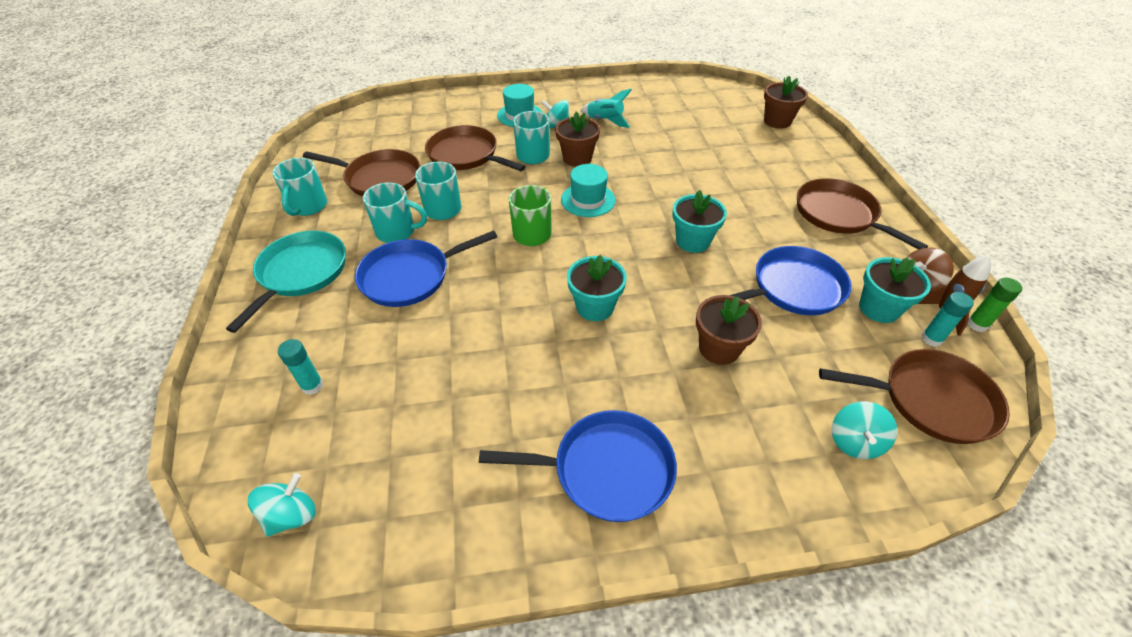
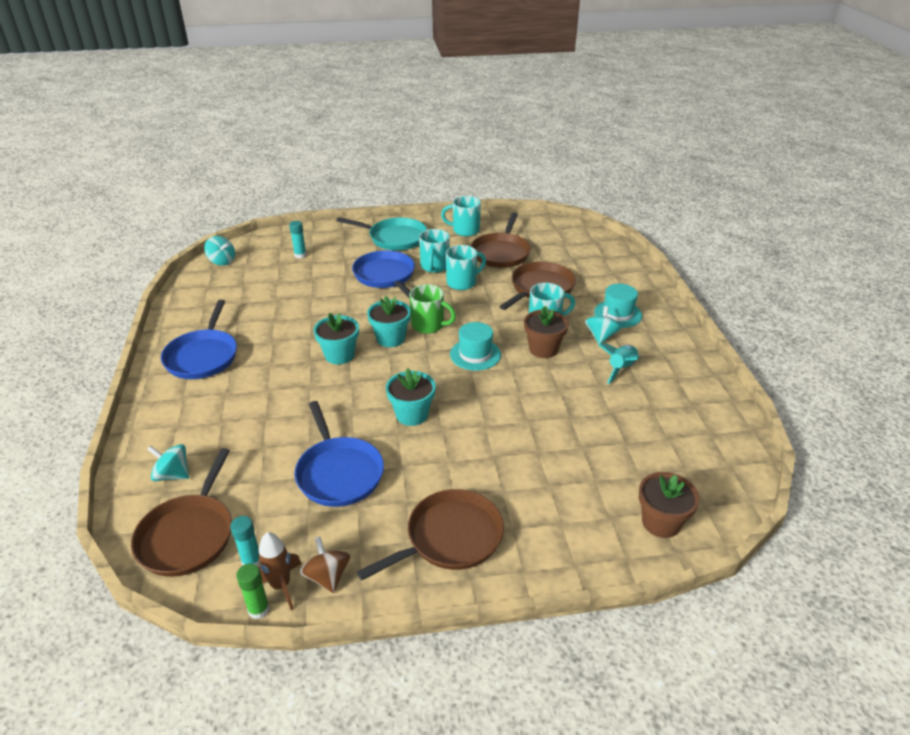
camera: 90 degrees right, 10 degrees down
(719, 348) = (281, 415): brown flower pot -> none
(879, 308) = (299, 531): turquoise flower pot -> turquoise flower pot (390, 338)

